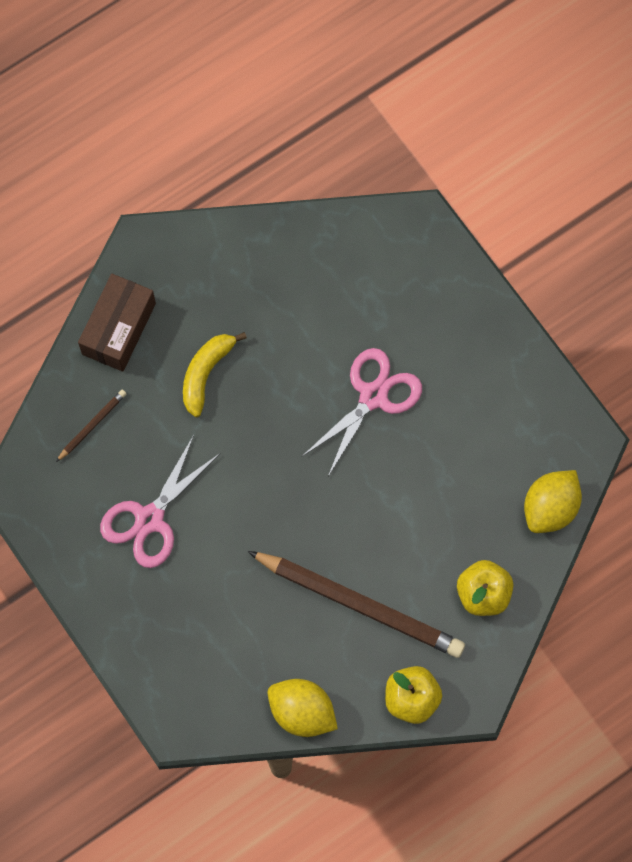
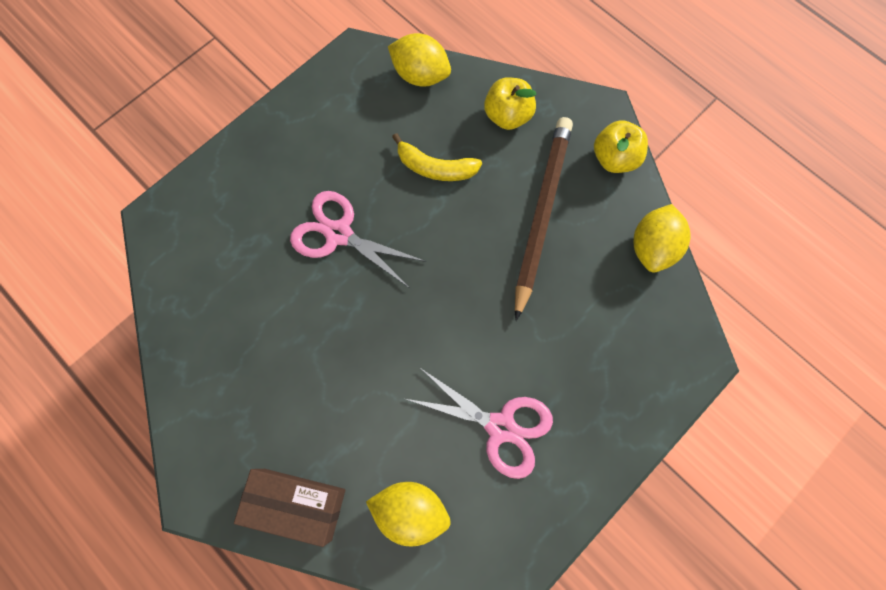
camera: 100 degrees left, 0 degrees up
(92, 425) = (410, 510): brown pencil -> yellow lemon
(206, 373) = (336, 399): yellow banana -> yellow banana (435, 167)

